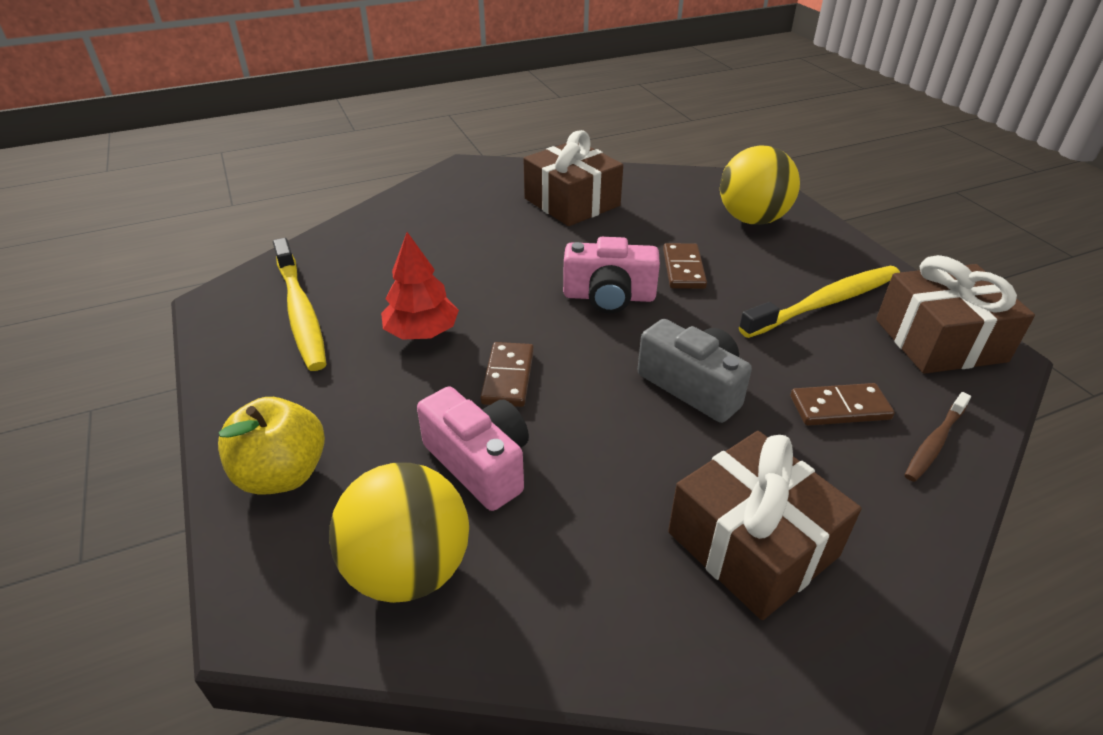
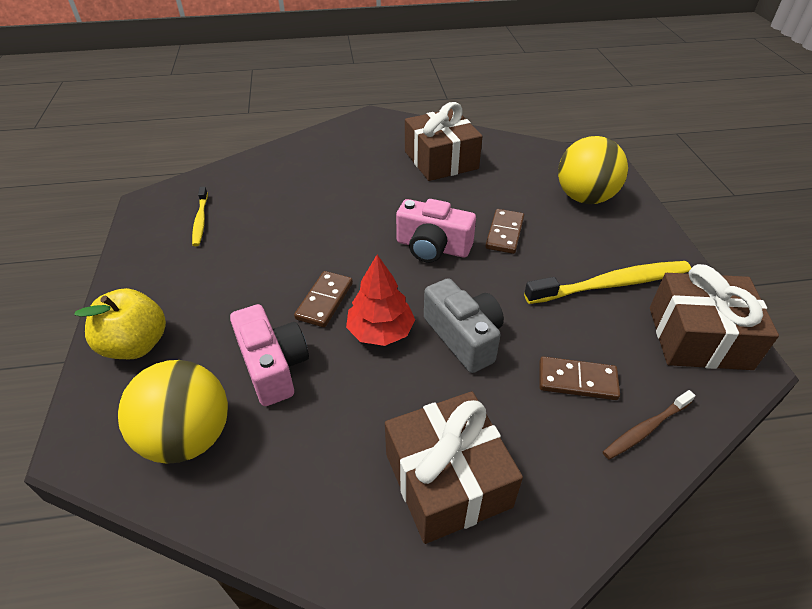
camera: 15 degrees right, 5 degrees up
(300, 312) = (200, 220): yellow toothbrush -> yellow toothbrush, size x0.55
(422, 332) = (278, 252): red tree -> red tree (380, 331)

